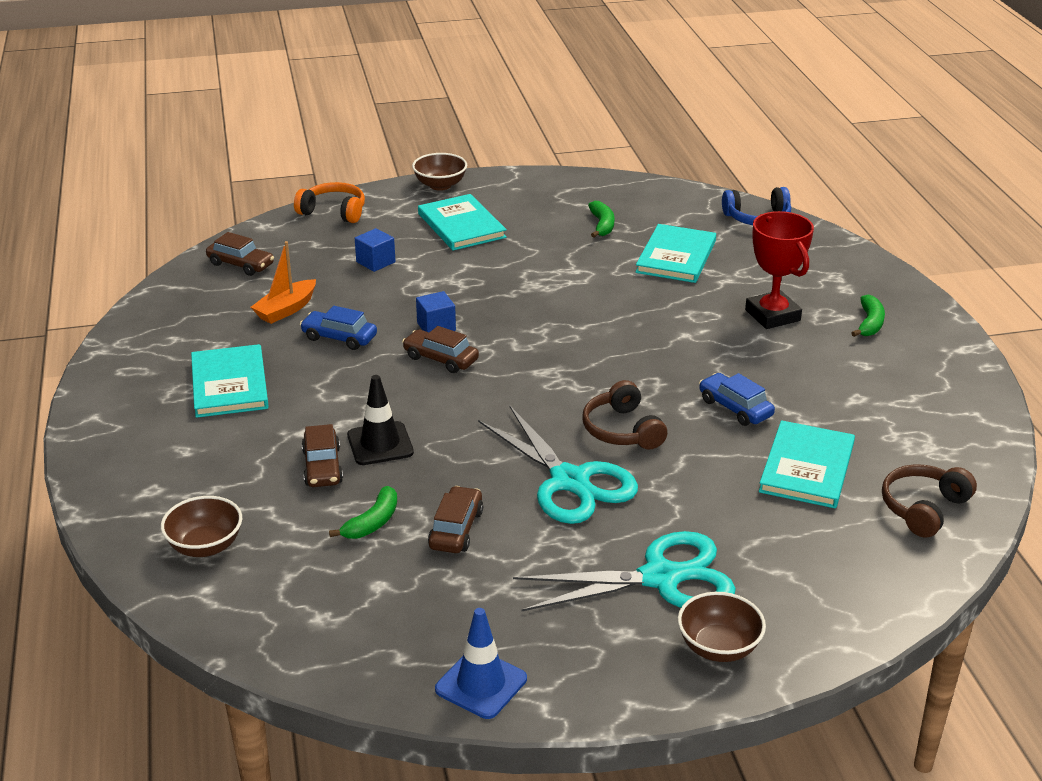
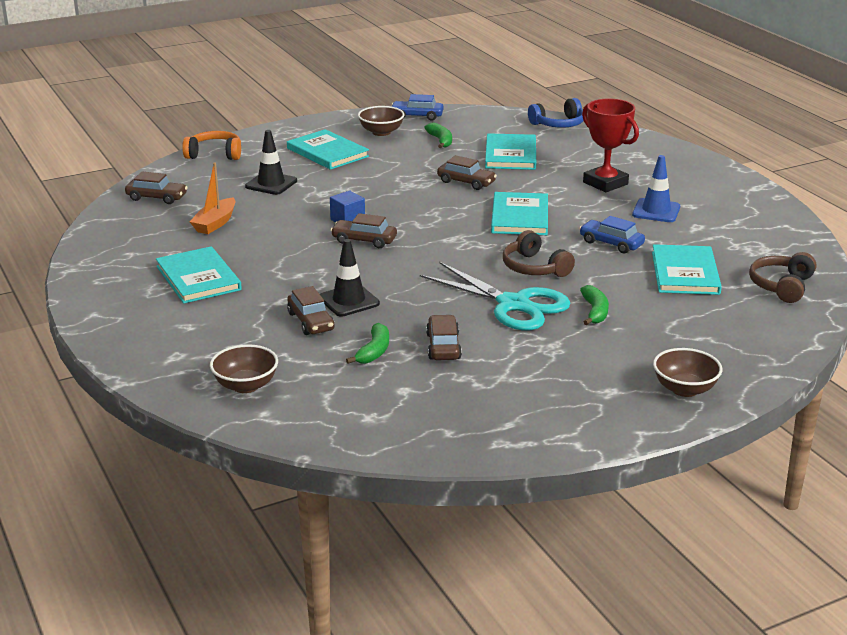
camera: 15 degrees left, 5 degrees down
(339, 337) = (272, 236): blue car -> blue car (417, 116)
(375, 262) = (271, 184): blue cube -> black traffic cone
(440, 185) = (293, 128): brown bowl -> brown bowl (381, 132)
(481, 684) = (521, 438): blue traffic cone -> blue traffic cone (656, 211)
(602, 290) = (466, 182): none -> brown car
(641, 351) = (519, 217): none -> turquoise book
(660, 578) = (617, 354): turquoise scissors -> none
(869, 323) = (679, 180): green banana -> green banana (595, 311)

